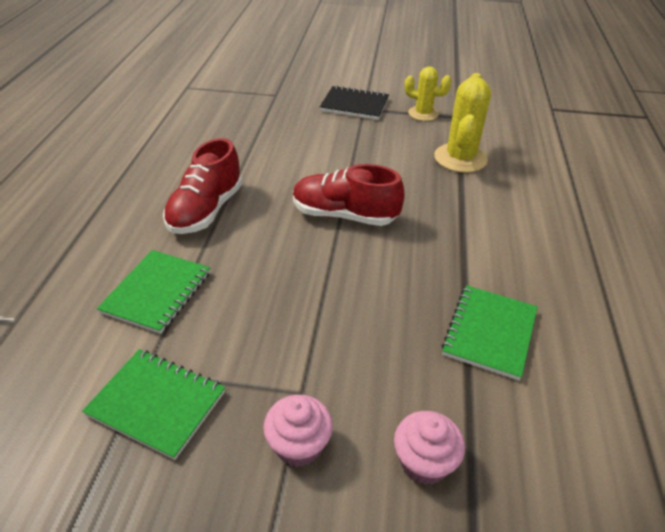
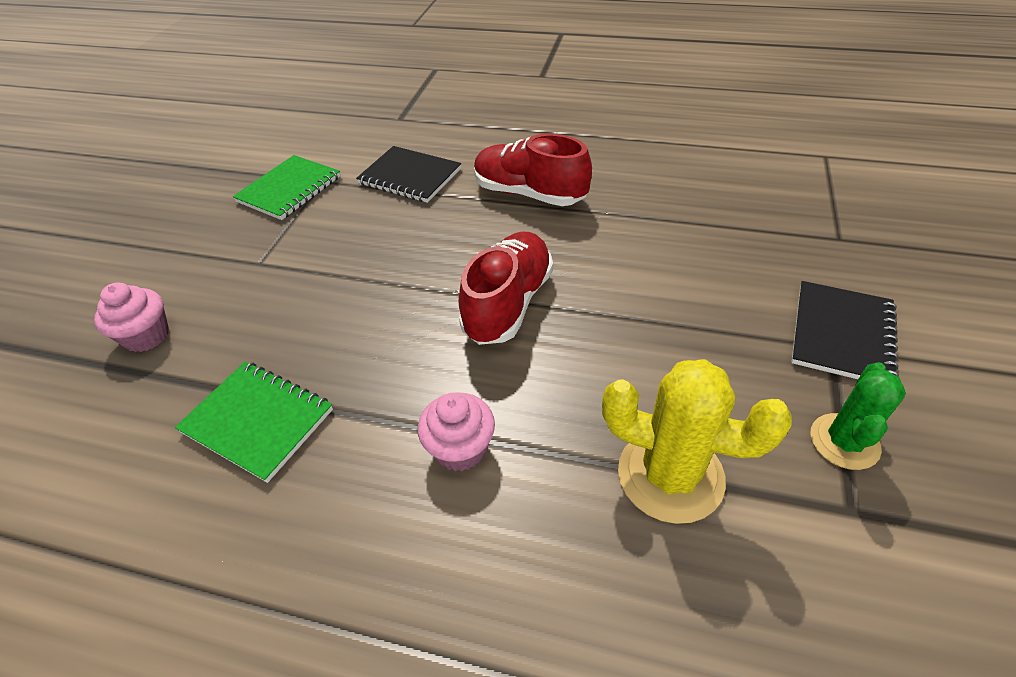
camera: 100 degrees right, 5 degrees up
(157, 292) = (410, 176): green notebook -> black notebook
(299, 445) = (210, 261): pink cupcake -> pink cupcake (460, 448)
(423, 114) = (844, 441): yellow cactus -> green cactus

